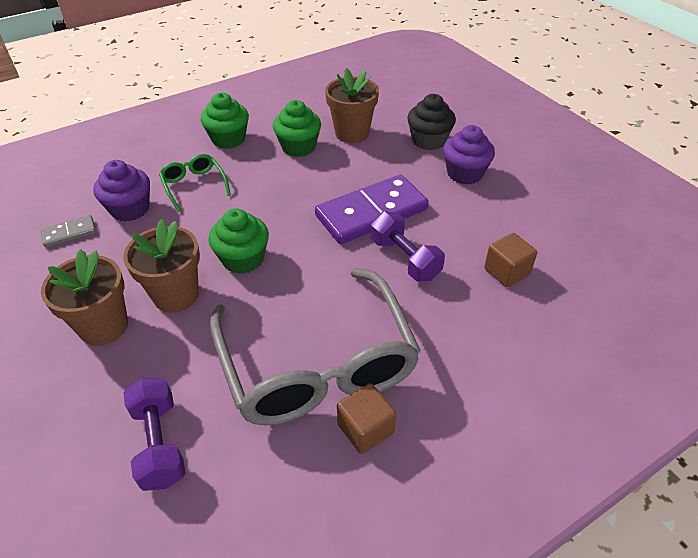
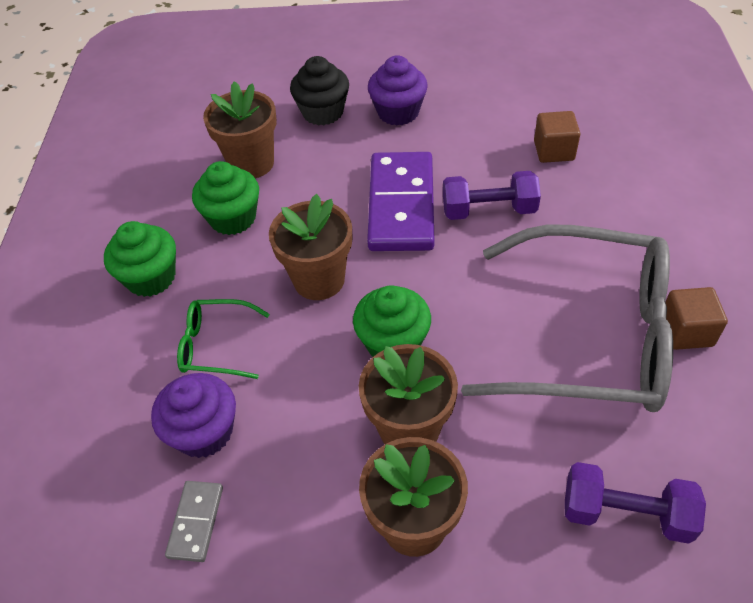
camera: 55 degrees left, 5 degrees up
(274, 204) = (319, 280): none -> brown flower pot

